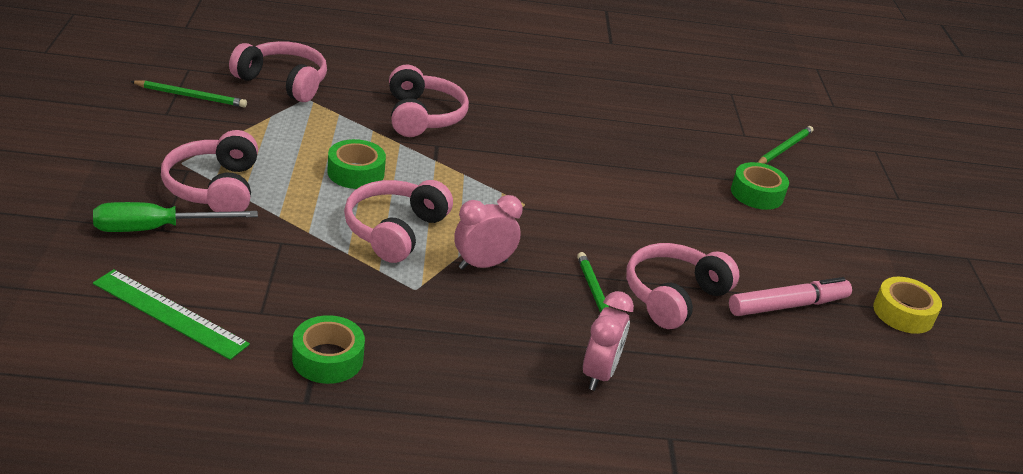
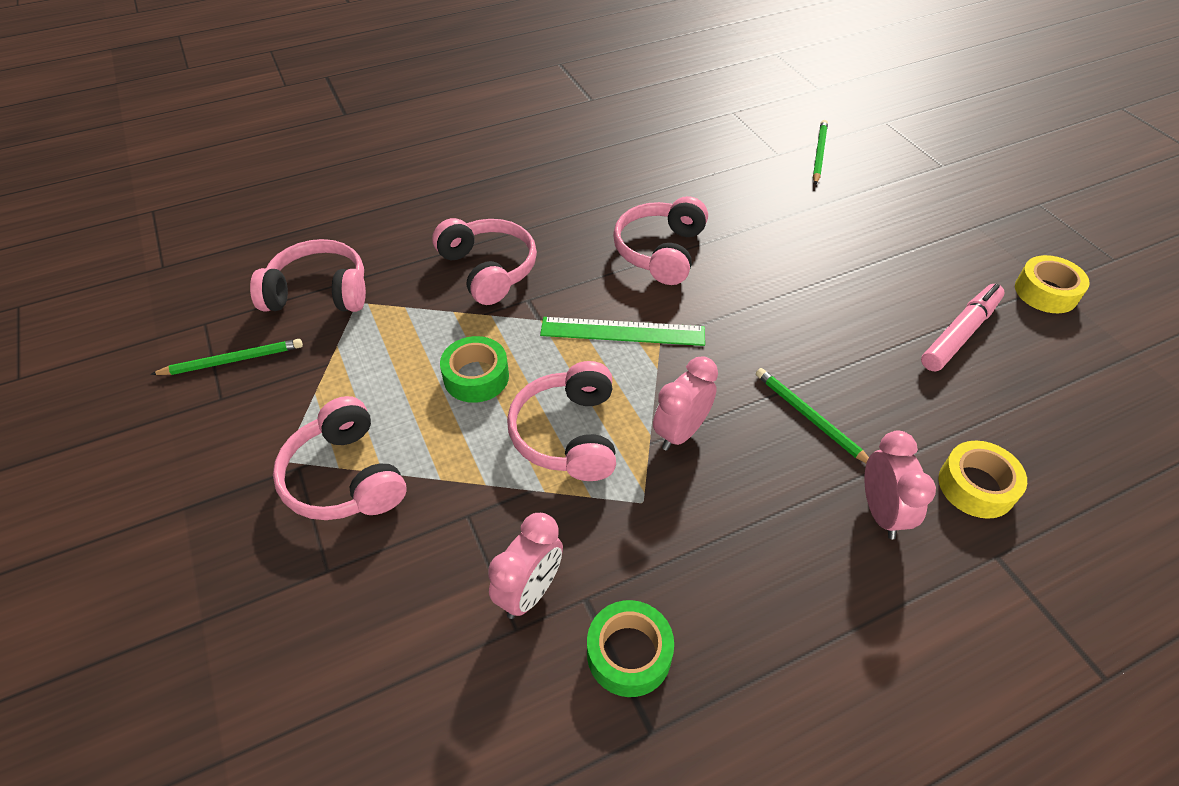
camera: 20 degrees left, 15 degrees up
(156, 229) = (321, 573): green screwdriver -> none
(169, 313) = (420, 693): green ruler -> green ruler (622, 331)
(288, 298) = (529, 591): none -> pink clock
(673, 296) = (867, 376): pink headphones -> pink headphones (661, 251)
(697, 394) = (976, 486): none -> yellow tape
(757, 194) = (838, 216): green tape -> none

